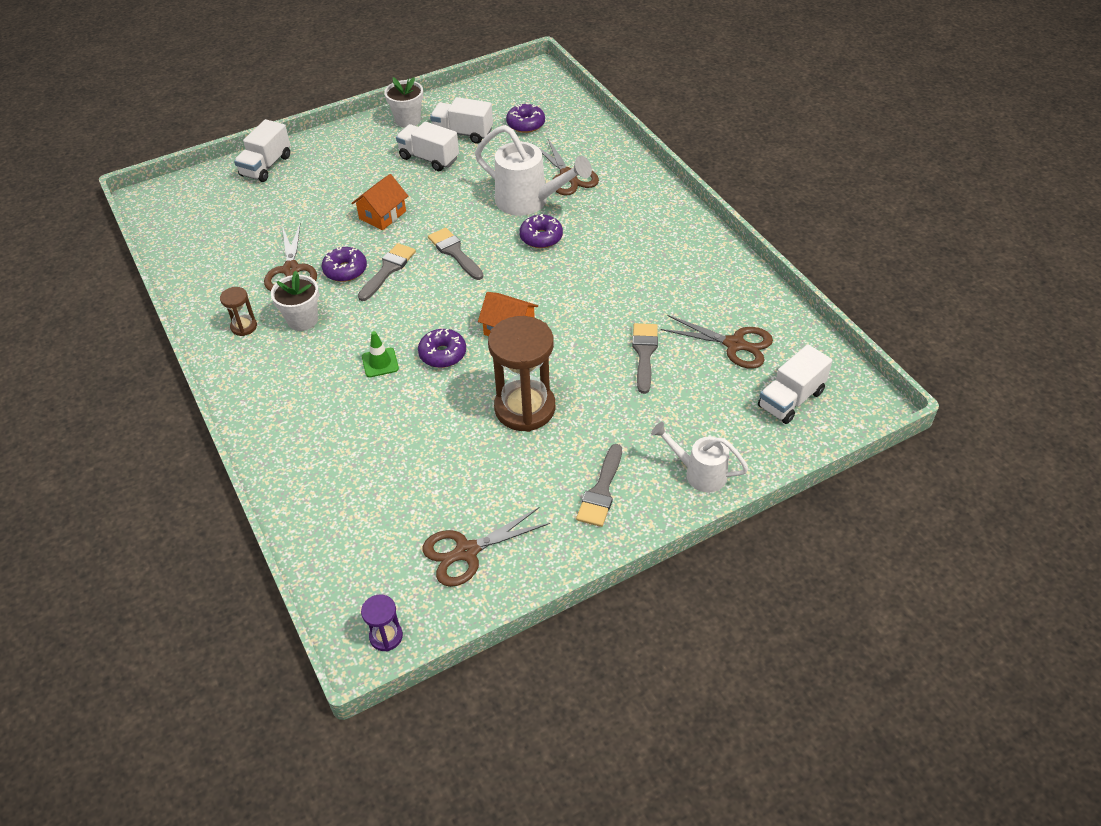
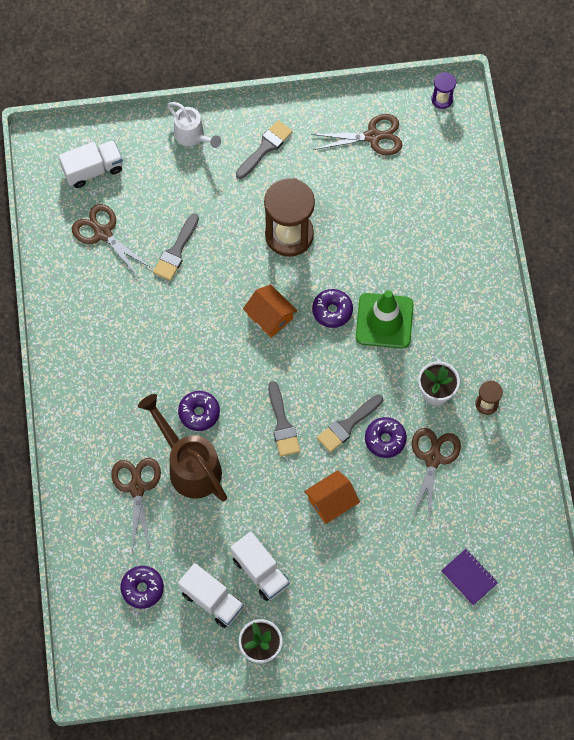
camera: 160 degrees left, 20 degrees up
(234, 203) = (469, 577): none -> purple notebook
(266, 166) = (426, 627): white truck -> none
(380, 363) = (384, 321): green traffic cone -> green traffic cone, size x1.96
(529, 201) = (189, 466): white watering can -> brown watering can

